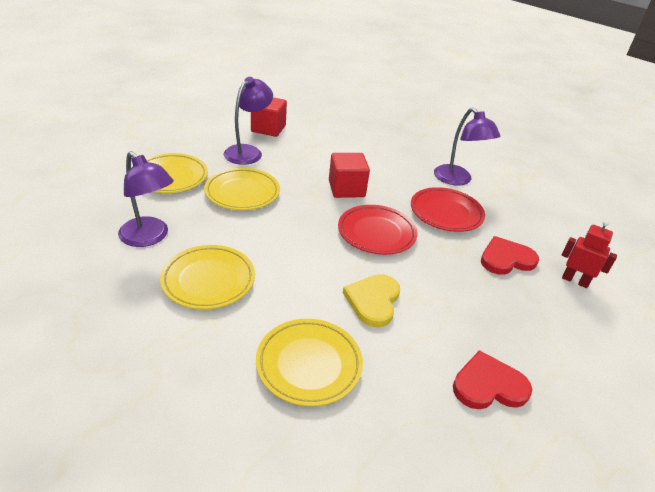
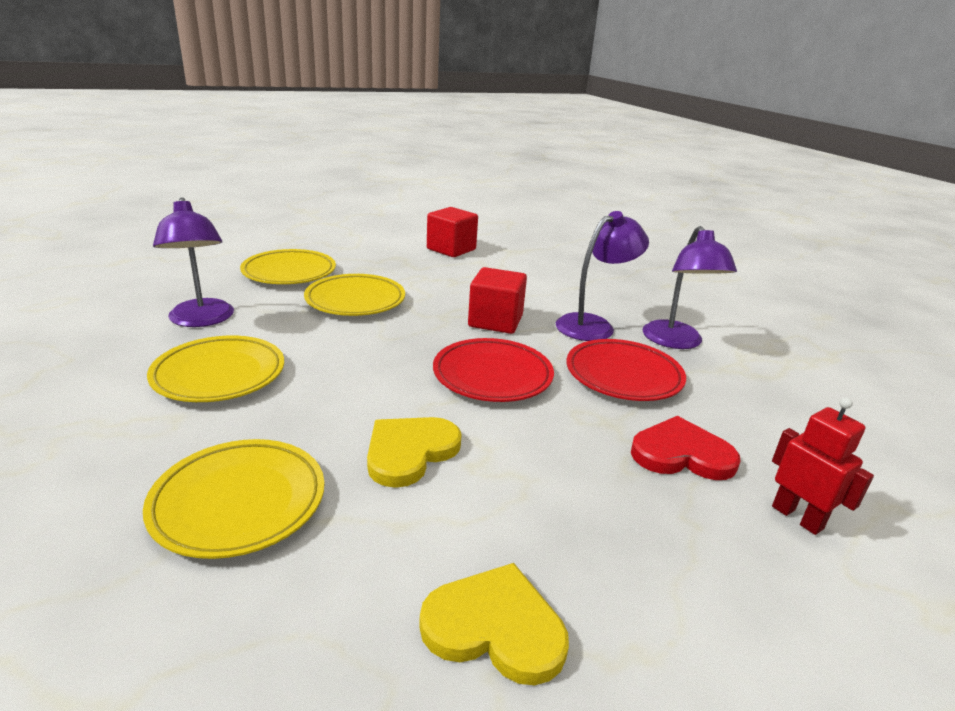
camera: 25 degrees right, 10 degrees down
(248, 151) = (404, 265): purple lamp -> purple lamp (593, 325)
(488, 385) = (495, 627): red heart -> yellow heart

